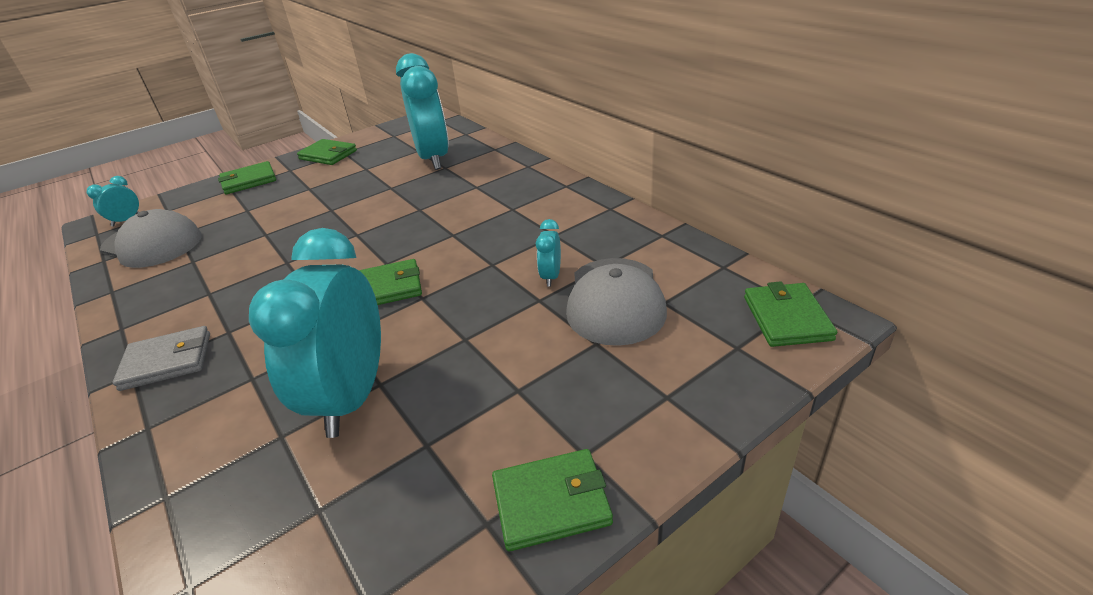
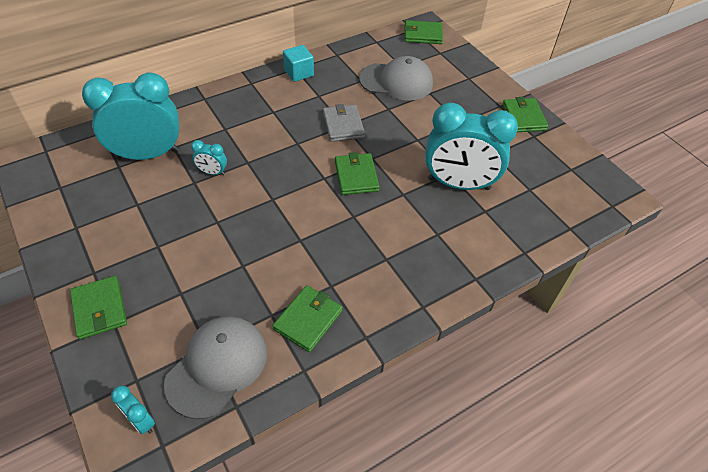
camera: 90 degrees left, 15 degrees up
(167, 361) = (413, 288): grey wallet -> grey wallet (343, 125)
(328, 155) = (74, 241): green wallet -> green wallet (308, 319)
(551, 276) = (366, 102): turquoise clock -> turquoise clock (212, 172)
(601, 212) = (299, 73): none -> turquoise cube

